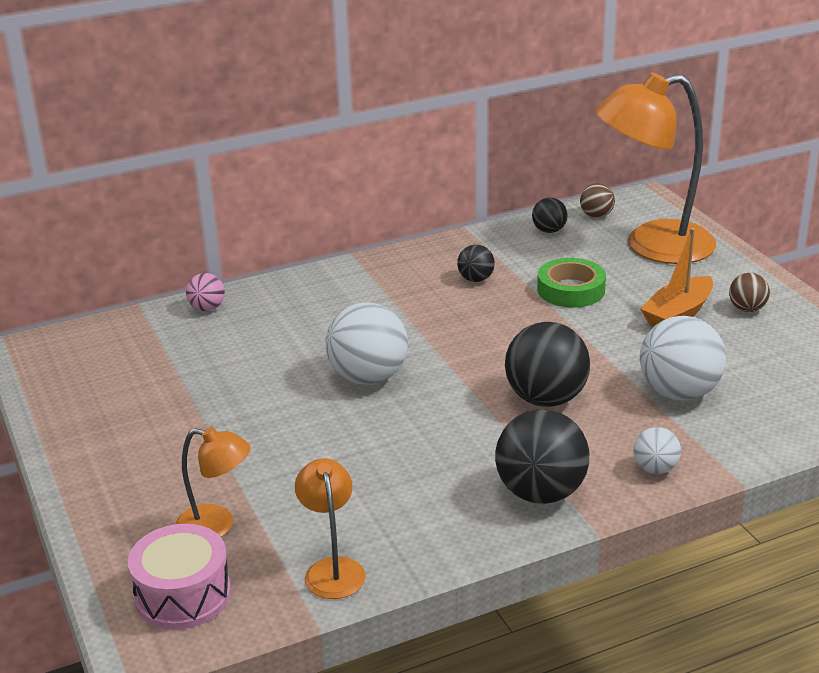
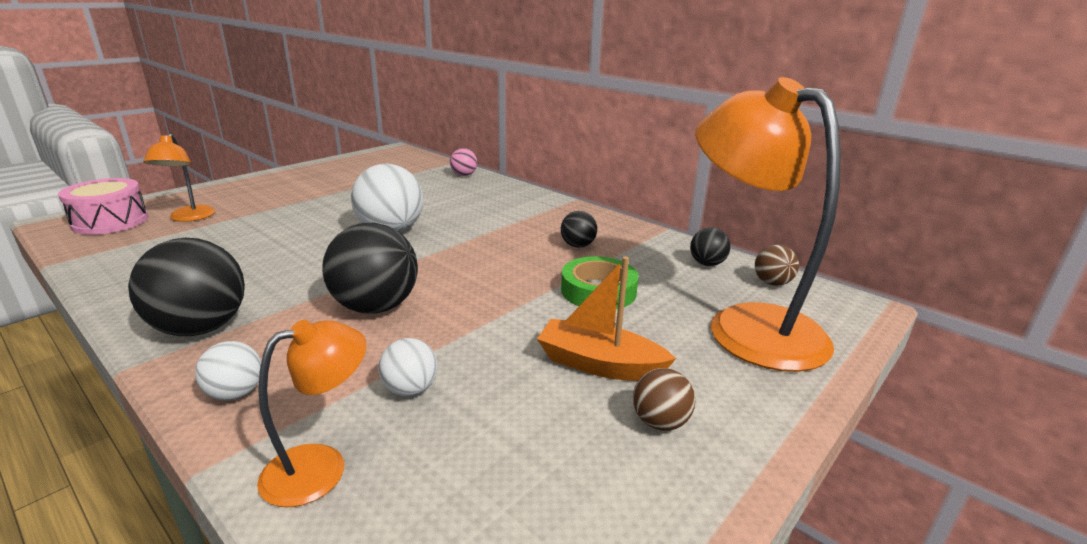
camera: 65 degrees right, 5 degrees down
(332, 569) = (116, 259): orange lamp -> orange lamp (321, 467)
(679, 393) = (410, 389): white ball -> white ball, size x0.51

